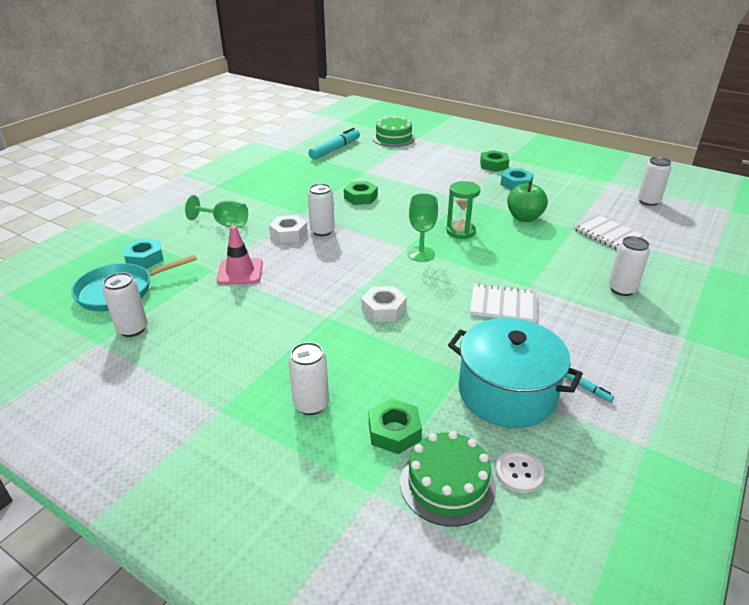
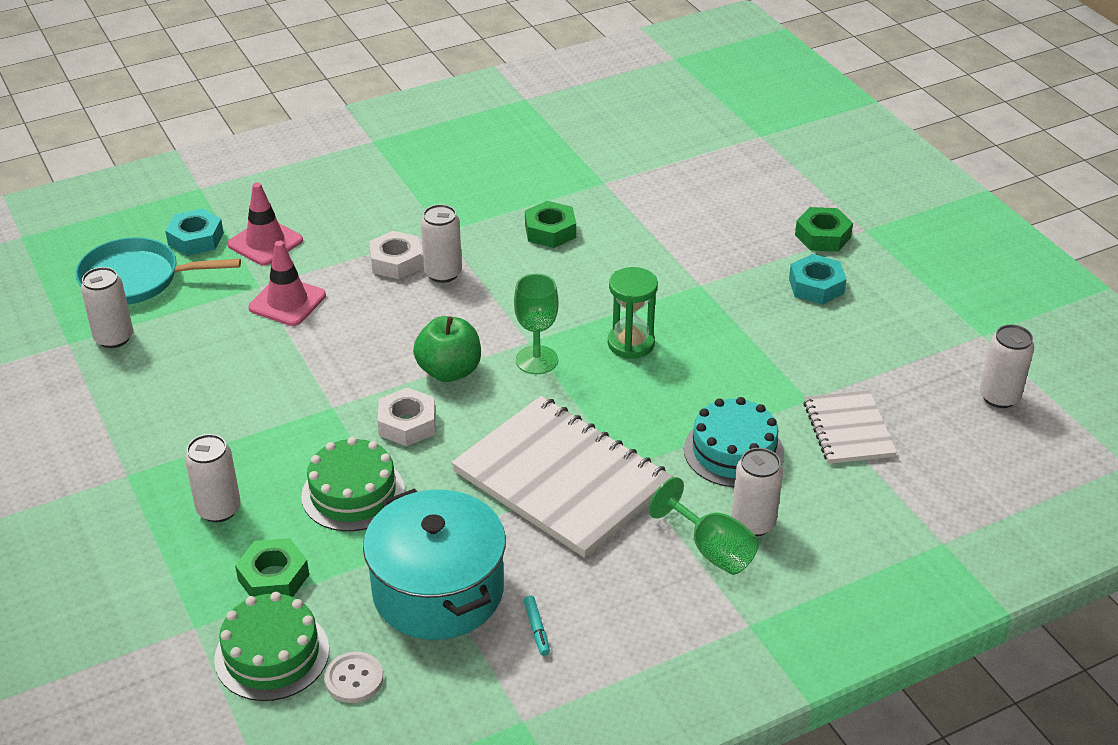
camera: 30 degrees right, 5 degrees up
(195, 247) = (265, 242): none -> pink traffic cone
(225, 224) = (330, 216): green goblet -> green goblet (711, 549)
(335, 149) = (602, 122): turquoise marker -> none
(393, 138) = (718, 125): green cake -> green cake (353, 493)
(503, 305) = (561, 479): white notebook -> white notebook, size x1.86
(524, 218) = (754, 354): green apple -> green apple (449, 371)
(570, 261) = (733, 451): none -> turquoise cake

